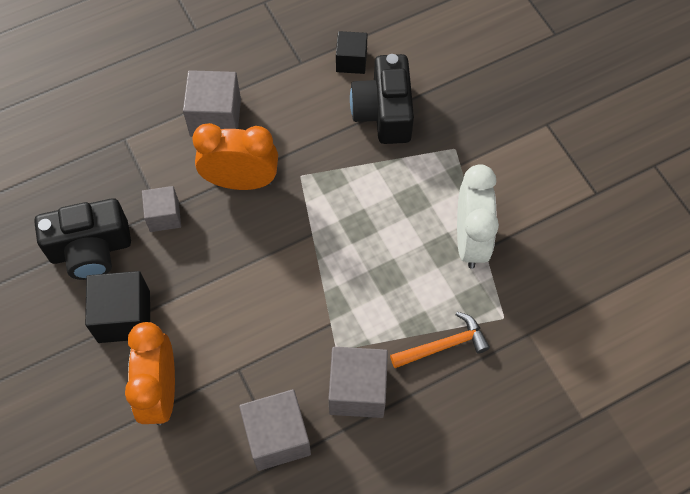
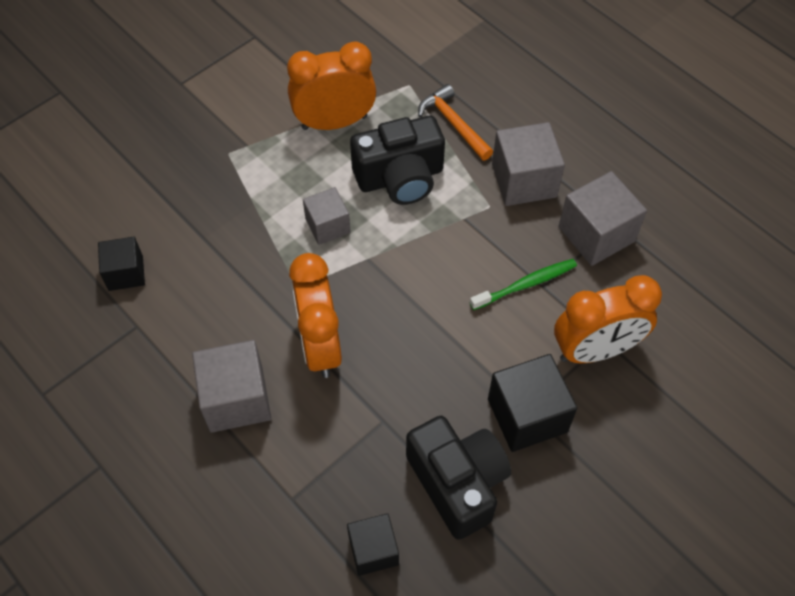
camera: 105 degrees left, 5 degrees down
(65, 182) = (373, 550): none -> black cube
(164, 216) = (388, 414): grey cube -> grey cube (327, 226)
(244, 354) = (525, 285): none -> green toothbrush
(383, 112) = (194, 225): black camera -> black camera (400, 178)
(470, 240) = (334, 122): white clock -> orange clock

